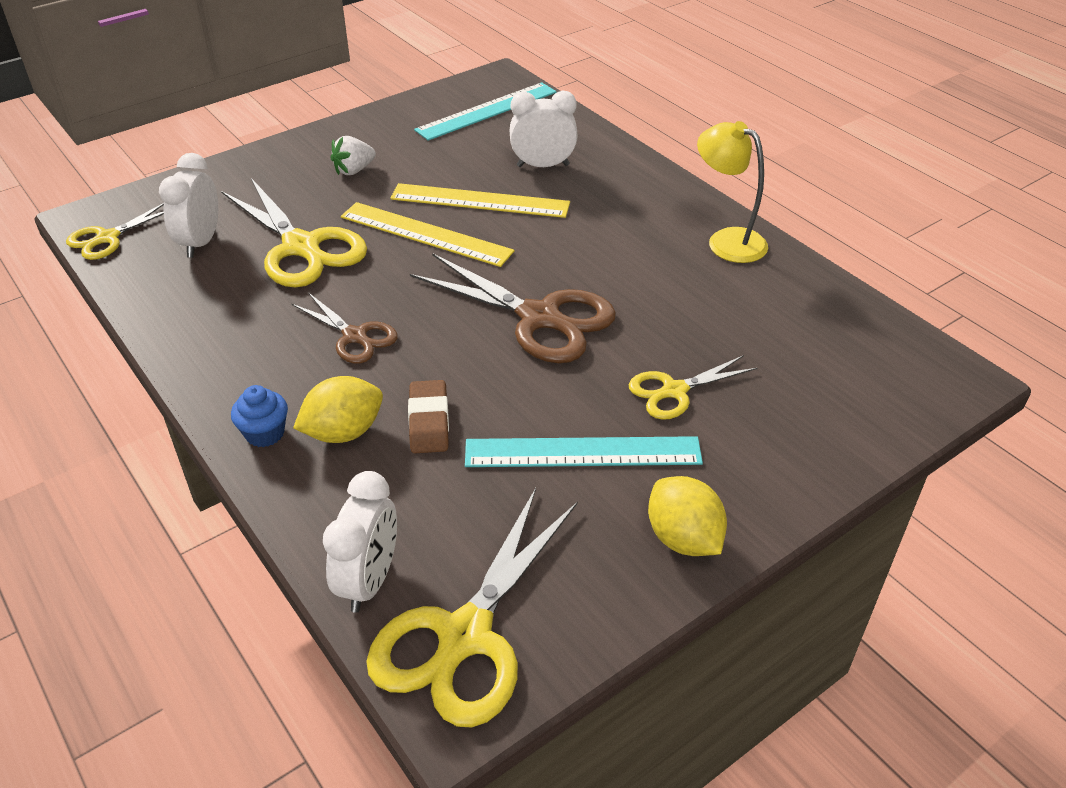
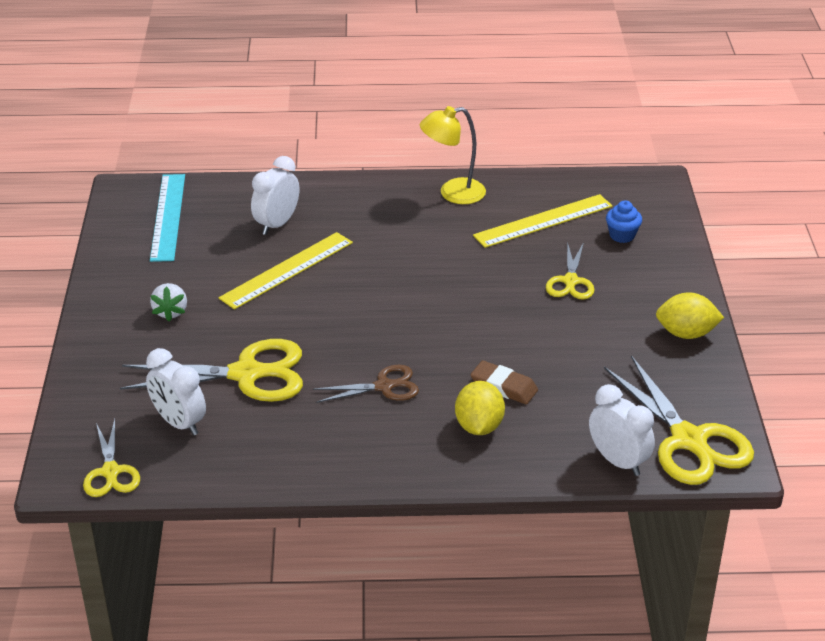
camera: 55 degrees left, 5 degrees down
(265, 433) = (446, 461): blue cupcake -> blue cupcake (622, 235)
(425, 234) = (299, 310): yellow ruler -> yellow ruler (543, 221)
(539, 318) = (449, 301): brown scissors -> none
(582, 452) = (589, 338): turquoise ruler -> none

